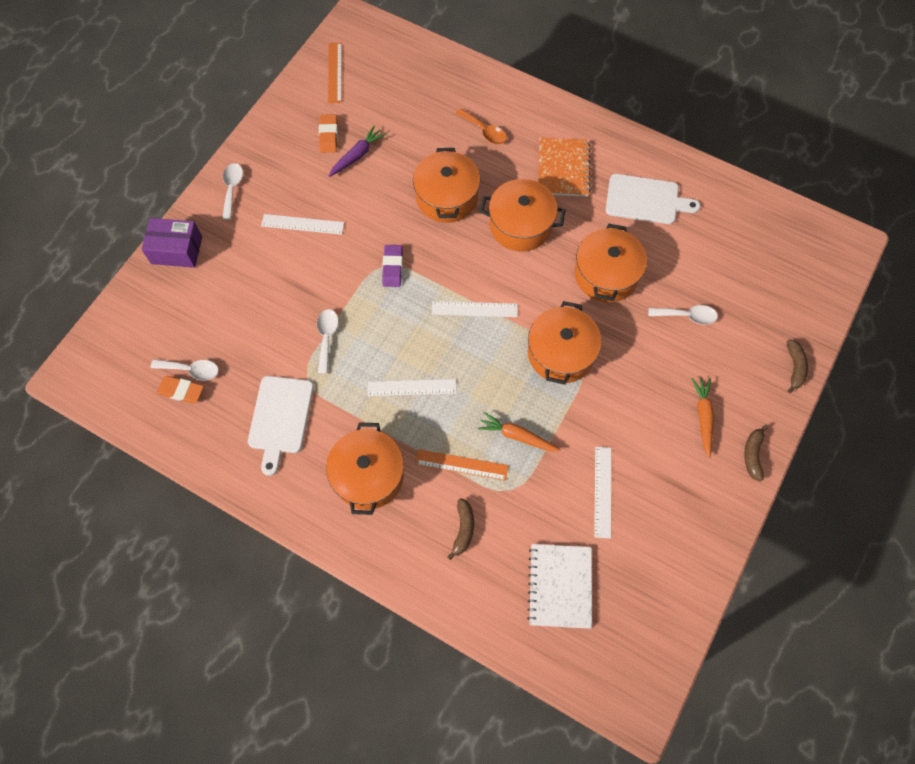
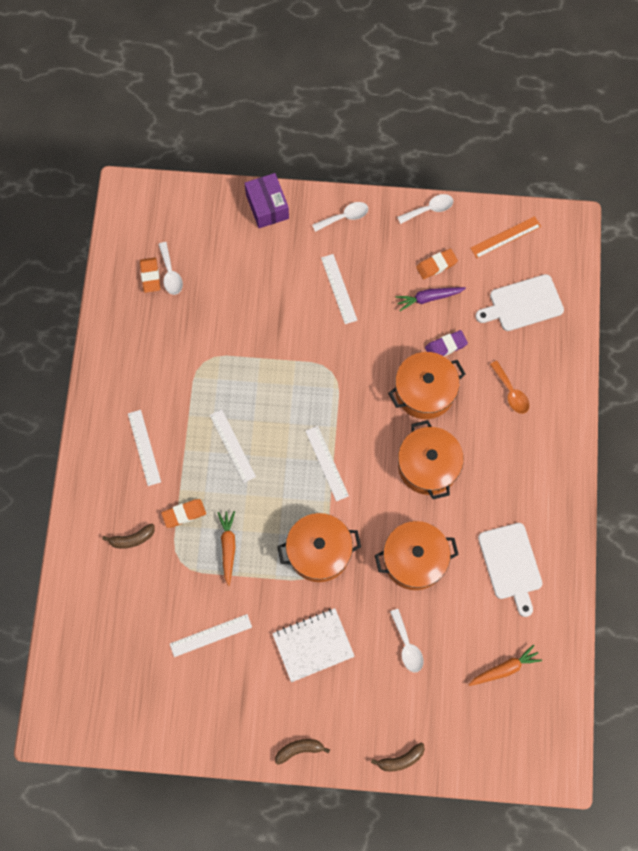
camera: 65 degrees right, 5 degrees up
(280, 418) = (161, 359): white cutting board -> white cutting board (523, 304)
(327, 337) = (245, 359): white spoon -> white spoon (429, 209)
(357, 155) = (428, 298): purple carrot -> purple carrot turned 150 degrees clockwise
(368, 475) = (144, 447): orange pot -> white ruler
(392, 267) = (333, 379): purple eraser -> purple eraser (445, 346)
(461, 465) = (184, 514): orange ruler -> orange eraser
(484, 131) = (511, 392): orange spoon -> orange spoon turned 45 degrees counterclockwise
(560, 586) = (118, 632): white notebook -> white notebook (313, 645)
(563, 168) = (507, 478): orange notebook -> none
(703, 417) = (315, 694): orange carrot -> orange carrot (504, 668)

